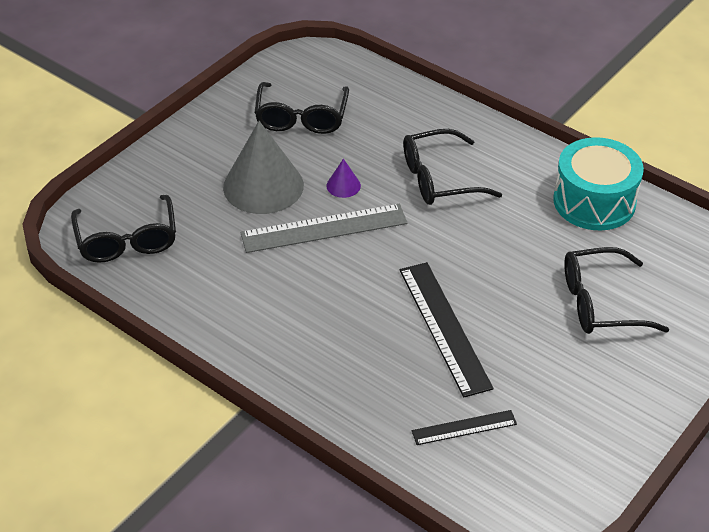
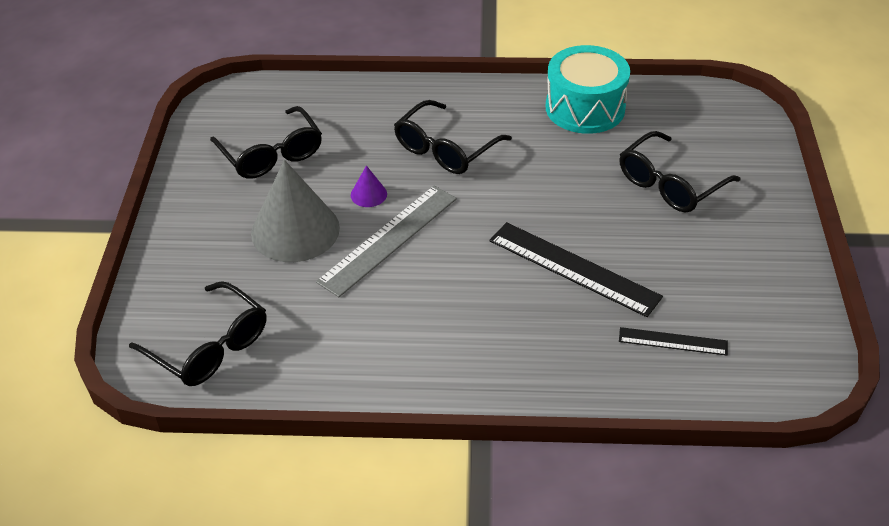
camera: 35 degrees left, 0 degrees up
(464, 427) = (673, 341): black ruler -> black ruler turned 60 degrees clockwise

